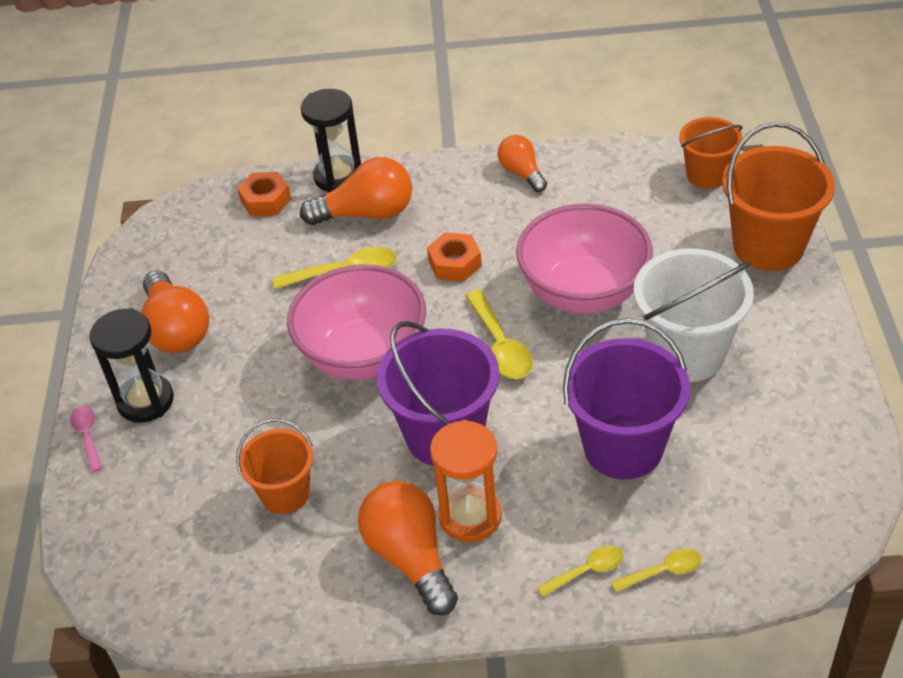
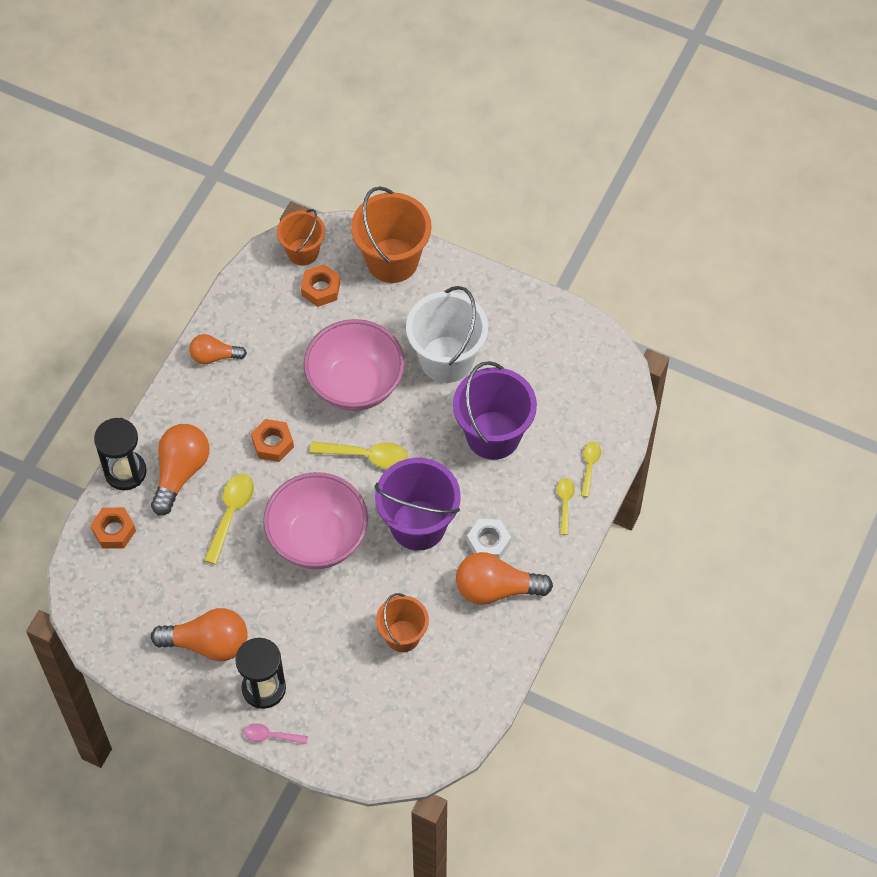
camera: 65 degrees left, 15 degrees up
(470, 517) = (488, 543): orange hourglass -> white nut
(676, 209) = (321, 289): none -> orange nut

